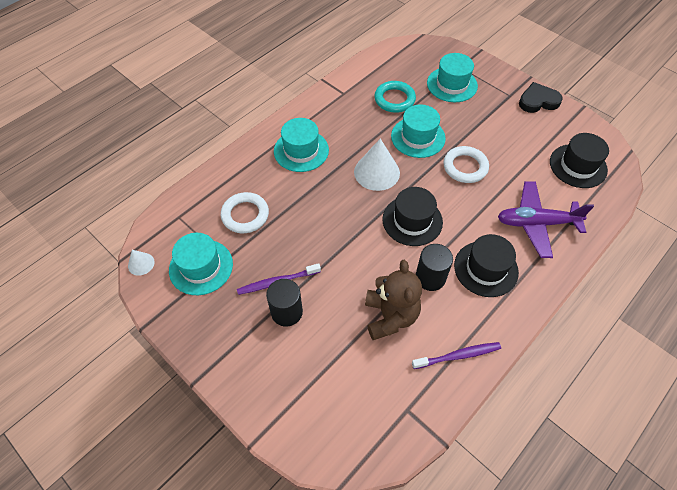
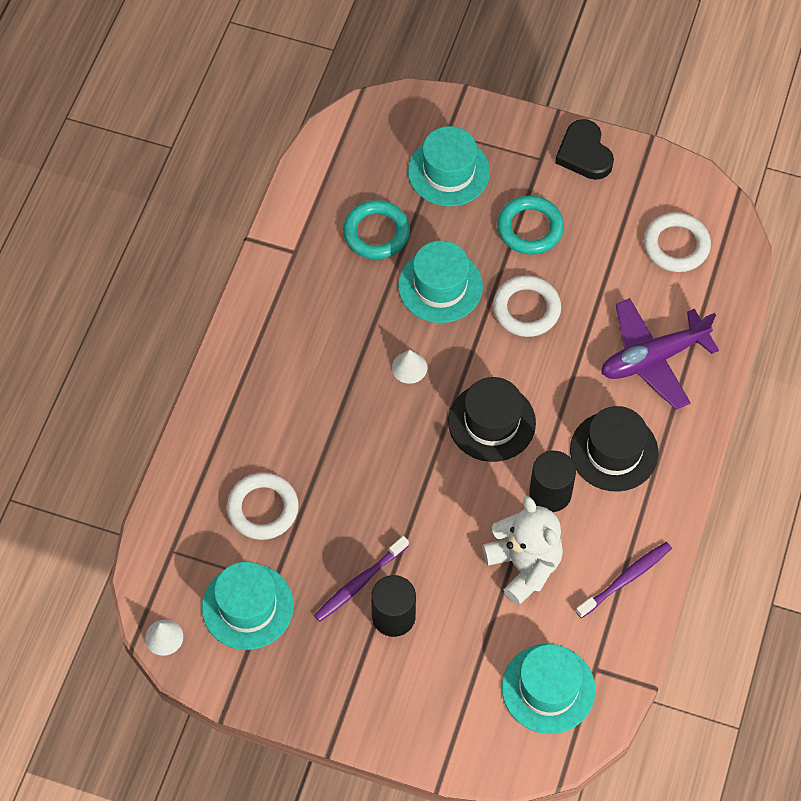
camera: 25 degrees left, 5 degrees up
(301, 150) = (284, 376): turquoise hat -> turquoise hat (548, 688)
(376, 172) = (409, 367): white cone -> white cone, size x0.51
(390, 316) = (524, 566): brown teddy bear -> white teddy bear
(487, 126) = (530, 228): none -> turquoise ring
(538, 101) = (584, 153): black heart -> black heart turned 75 degrees counterclockwise
(578, 166) = (676, 245): black hat -> white ring

